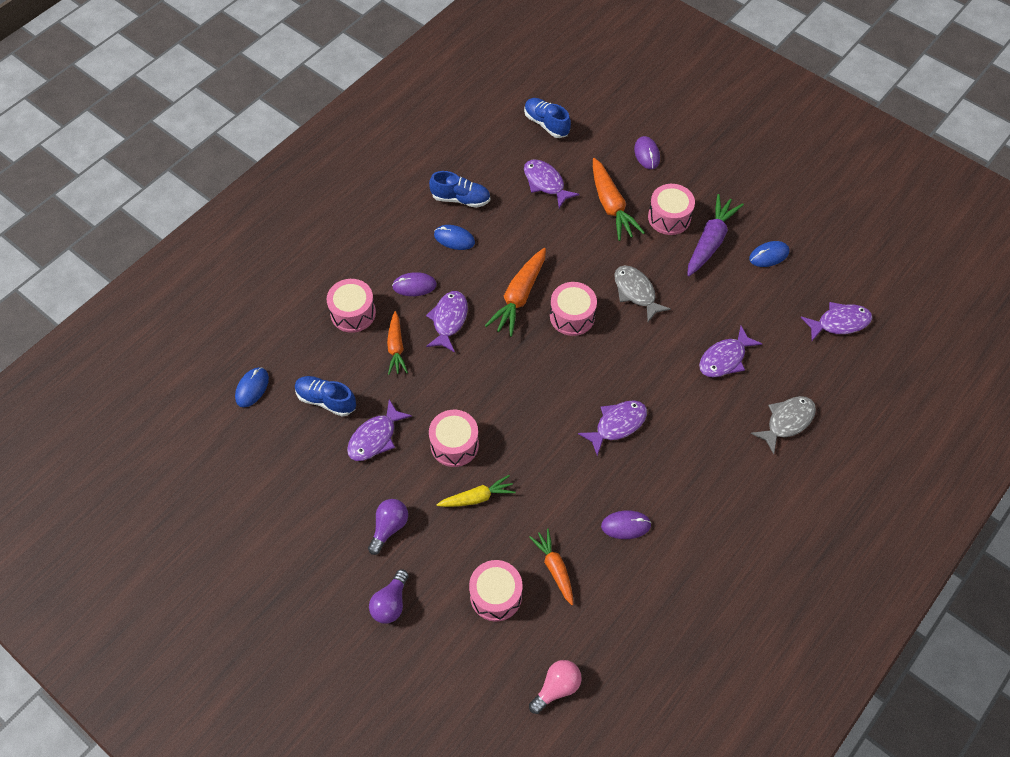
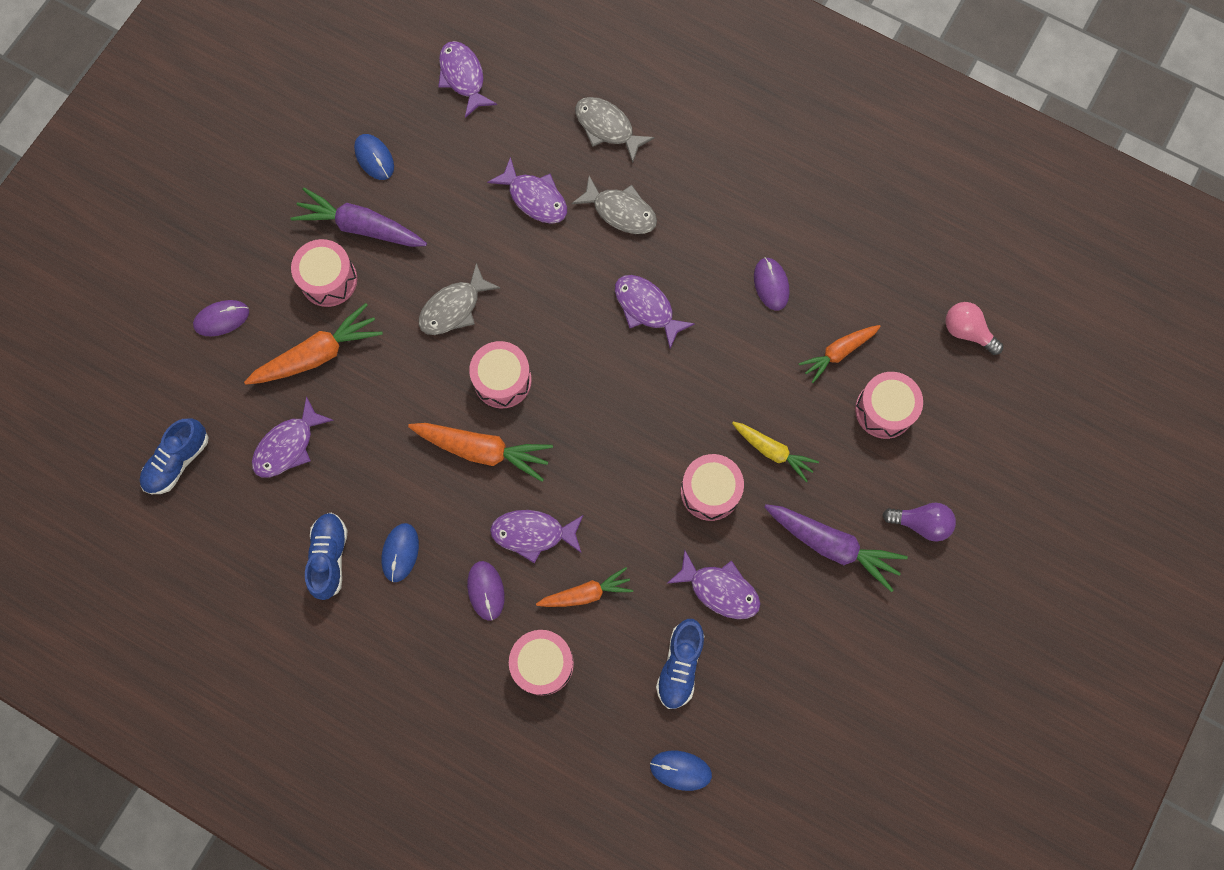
camera: 100 degrees left, 15 degrees up
(389, 527) = (832, 545): purple light bulb -> purple carrot
(477, 497) = (772, 451): yellow carrot -> yellow carrot turned 150 degrees clockwise
(707, 419) = (620, 211): none -> grey fish

